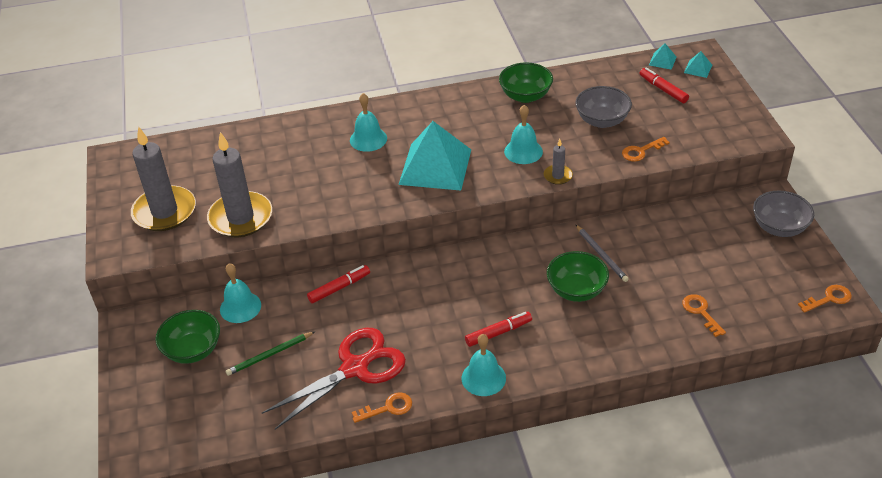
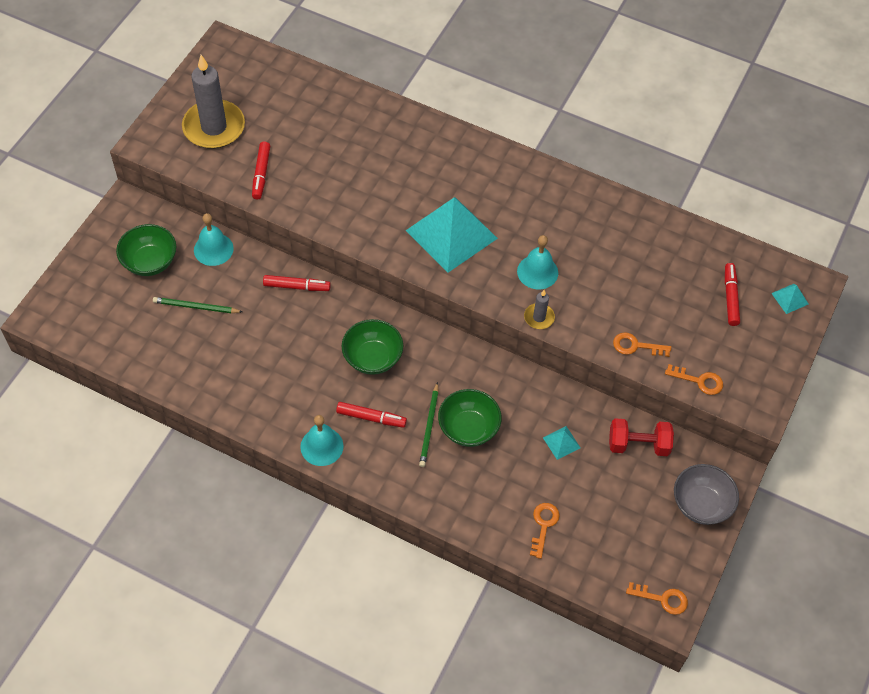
camera: 35 degrees right, 15 degrees up
(240, 217) = (261, 174): grey candle -> red marker
(354, 368) = (242, 365): red scissors -> none
(368, 139) = (427, 167): turquoise bell -> none
(388, 408) = (233, 416): orange key -> orange key (699, 381)
(525, 96) = (601, 216): green bowl -> green bowl (372, 358)
(547, 308) = (429, 426): none -> green pencil
(601, 255) = (523, 412): grey pencil -> none
(602, 121) = (638, 290): grey bowl -> none
(662, 61) = (767, 266): turquoise pyramid -> turquoise pyramid (561, 442)
(698, 221) = (638, 445): none -> red dumbbell

